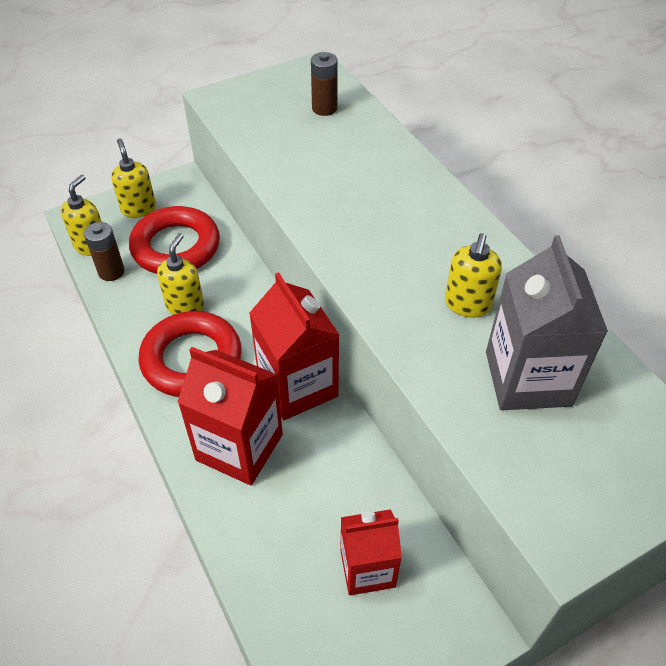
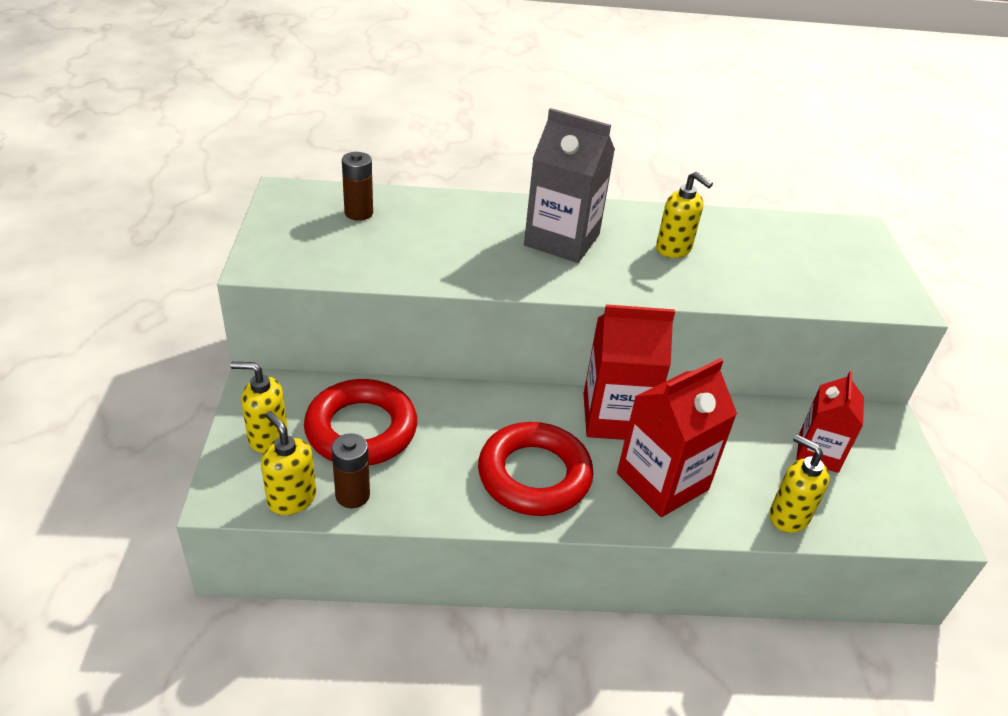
camera: 65 degrees left, 10 degrees down
(185, 306) = (457, 454): yellow soap dispenser -> yellow soap dispenser (788, 516)
(527, 378) = (761, 256): grey carton -> grey carton (562, 240)

